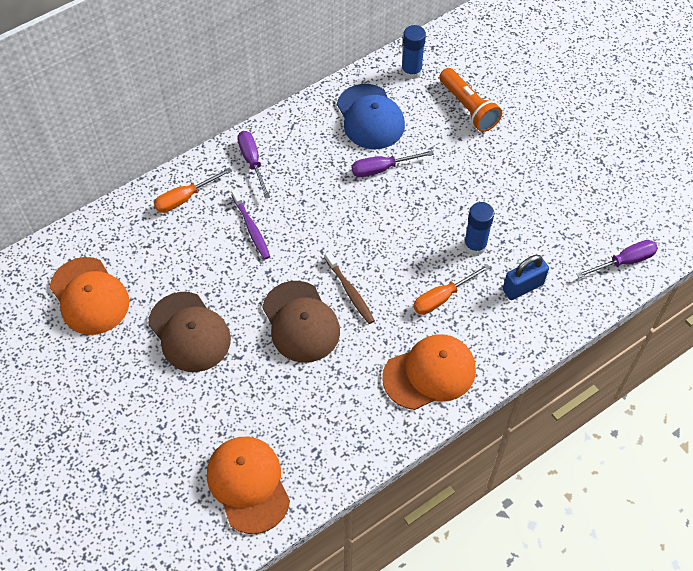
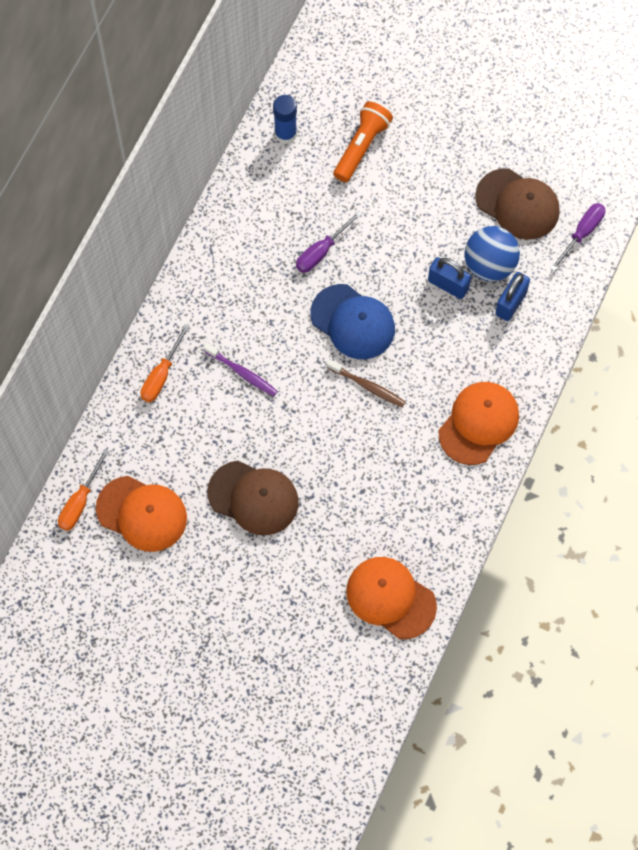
camera: 30 degrees left, 10 degrees up
(252, 162) = (198, 306): purple screwdriver -> none
(300, 322) = (343, 437): brown cap -> brown cap (517, 204)
(370, 117) = (277, 203): blue cap -> blue cap (353, 322)
(442, 297) = (449, 349): orange screwdriver -> orange screwdriver (80, 502)
(468, 108) = (361, 147): orange flashlight -> orange flashlight turned 90 degrees counterclockwise
(475, 245) = (448, 285): blue glue stick -> blue padlock
(522, 247) = (489, 265): none -> blue ball

